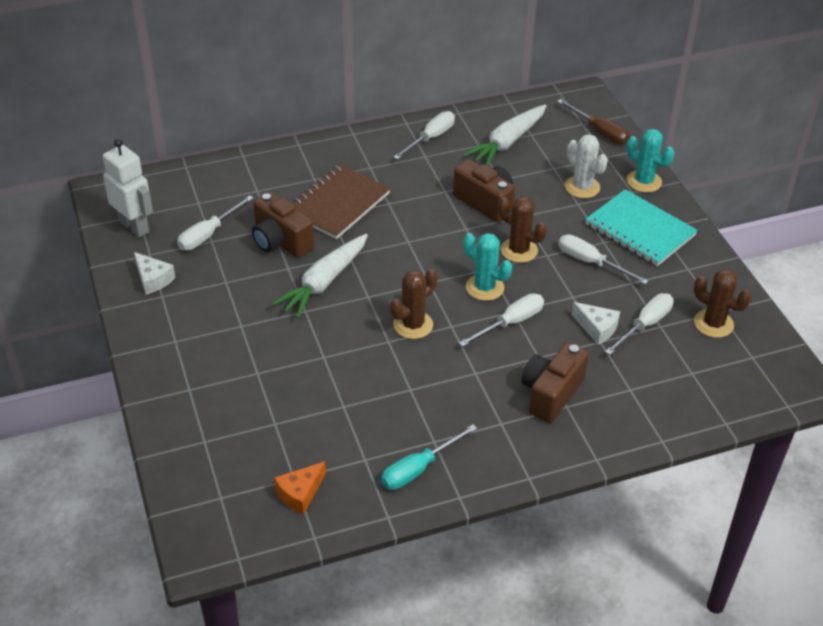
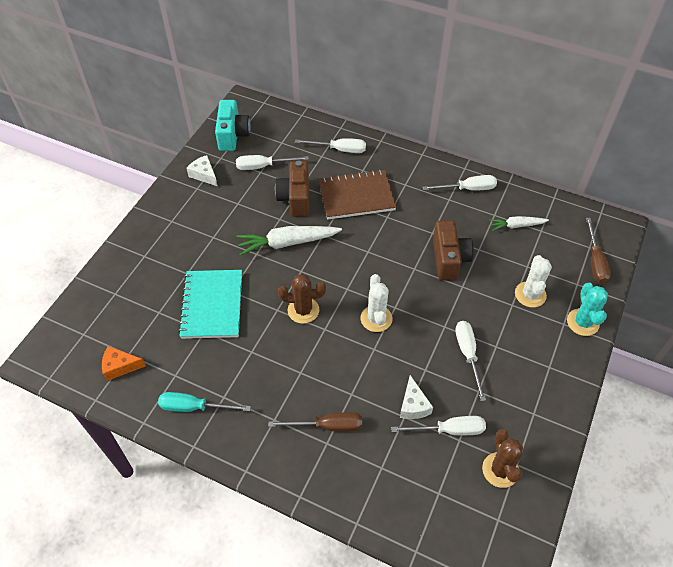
camera: 45 degrees right, 10 degrees up
(135, 226) = (233, 135): white robot -> turquoise camera
(153, 279) = (204, 175): white cheese -> white cheese turned 135 degrees clockwise
(484, 287) = (376, 318): turquoise cactus -> white cactus
(507, 142) = (516, 225): white carrot -> white carrot, size x0.58
(511, 323) = (362, 356): white screwdriver -> white screwdriver (339, 150)
(519, 250) = (429, 309): brown cactus -> none
(551, 394) = (327, 426): brown camera -> brown screwdriver
(639, 230) = (533, 357): turquoise notebook -> turquoise notebook (212, 305)

